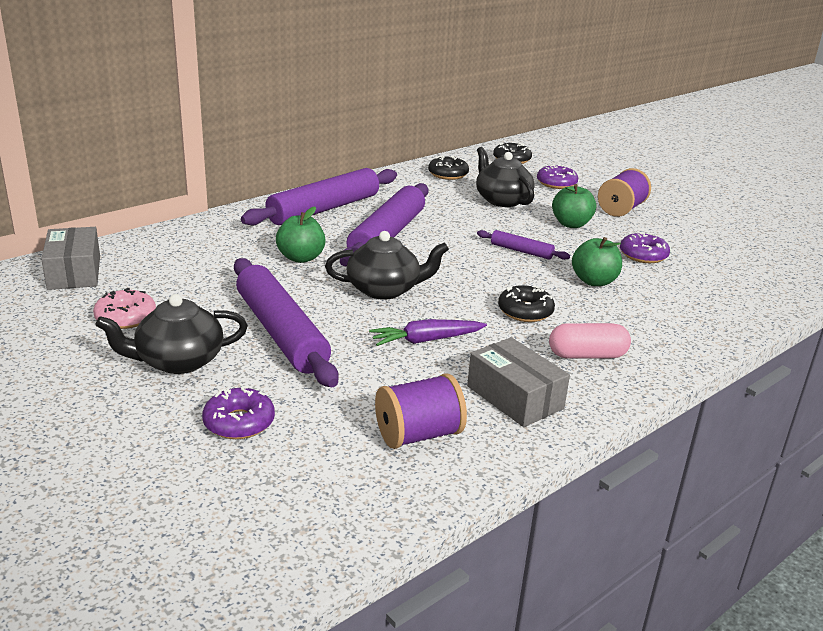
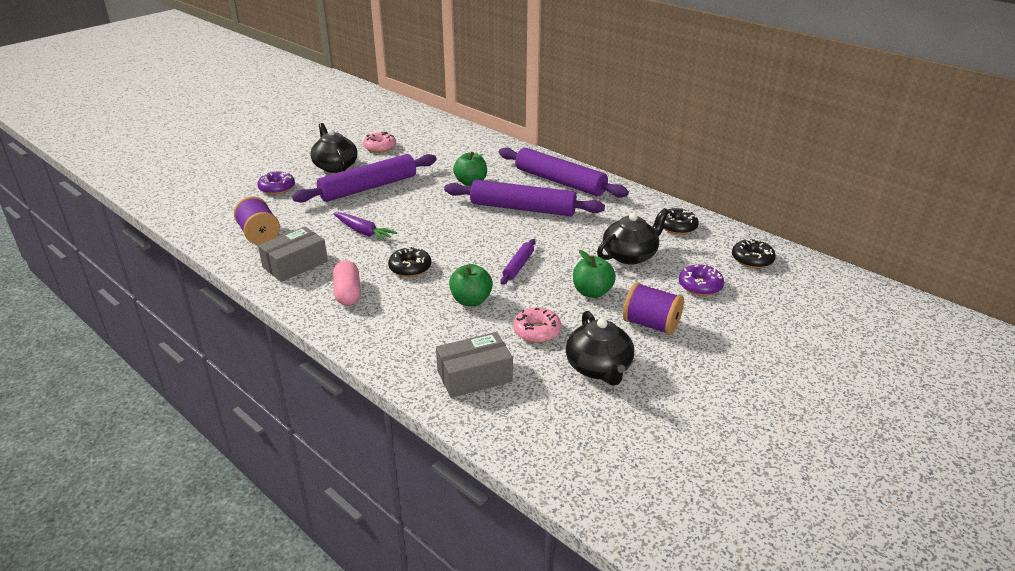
camera: 85 degrees right, 5 degrees up
(74, 272) = (429, 127): grey box -> grey box (474, 376)
(384, 289) = (431, 214): black teapot -> black teapot (599, 368)
(426, 340) = (363, 232): purple carrot -> purple carrot turned 150 degrees clockwise
(643, 255) = (537, 331): purple donut -> pink donut

